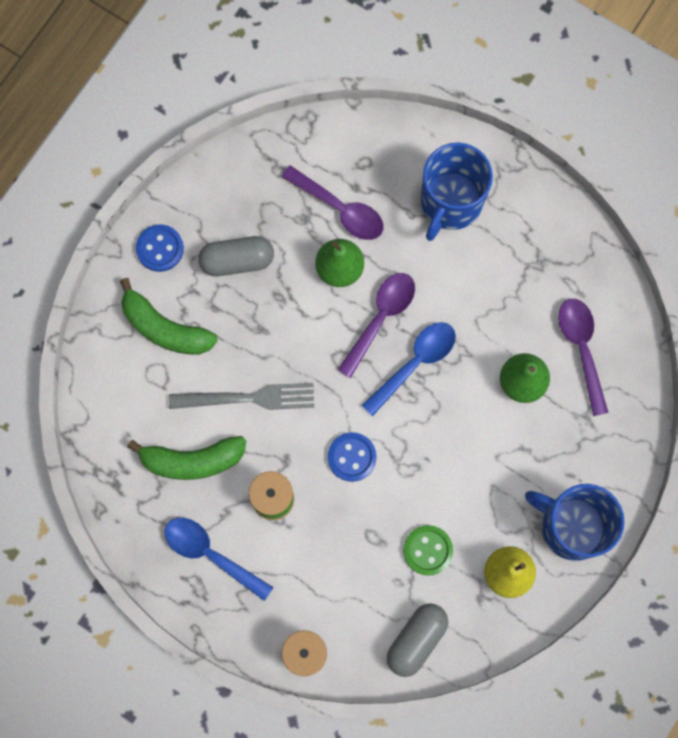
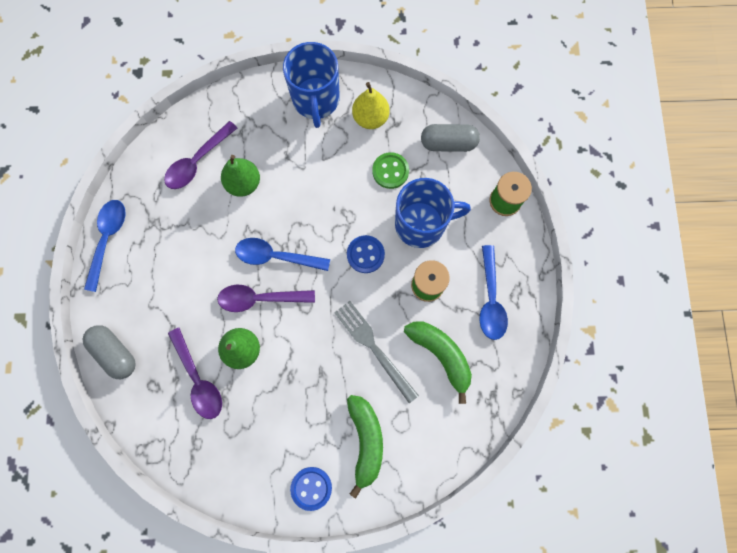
camera: 125 degrees left, 0 degrees up
(237, 261) = (283, 425): grey capsule -> grey capsule (115, 353)
(340, 209) = (198, 379): purple spoon -> purple spoon turned 150 degrees clockwise
(450, 203) = (147, 307): blue mug -> blue mug (421, 224)
(552, 206) = (107, 239): none -> blue spoon

